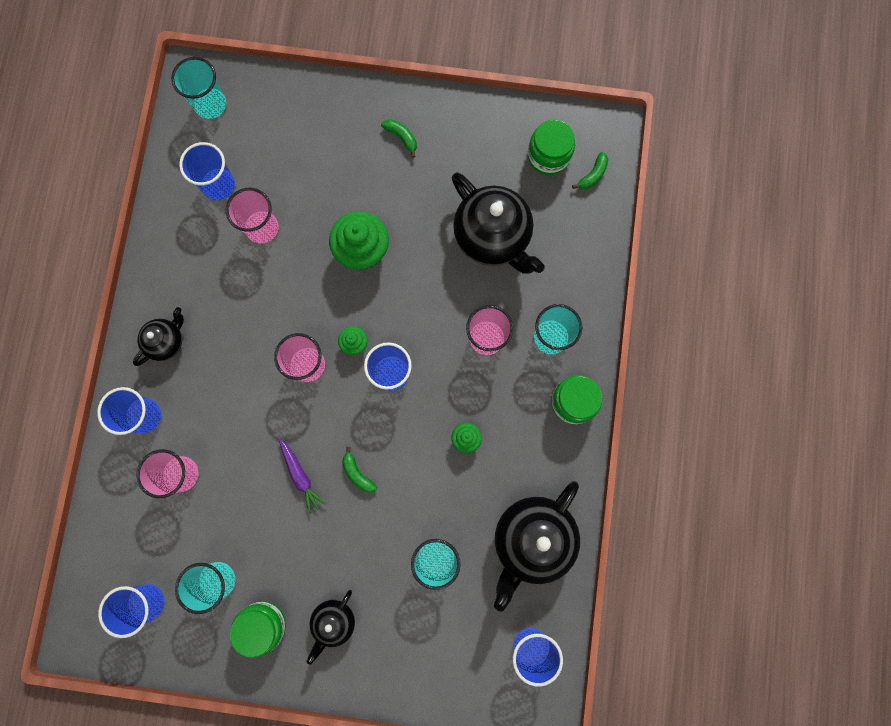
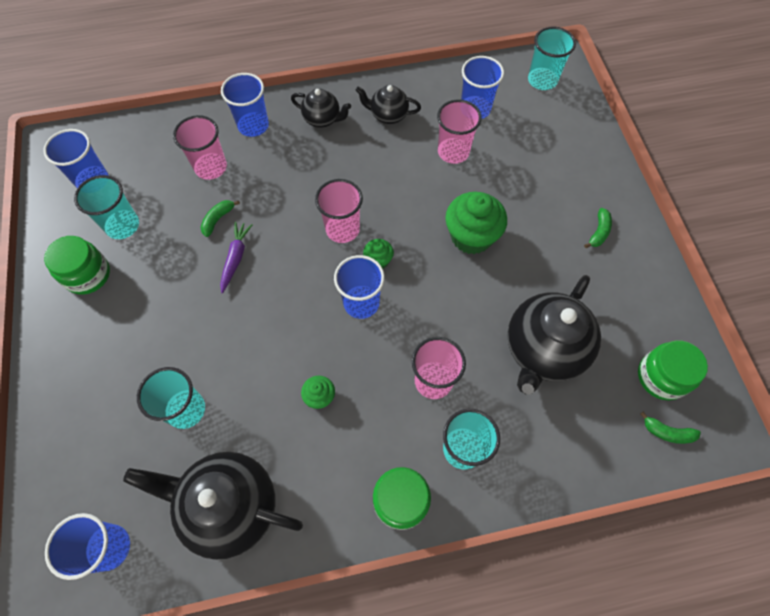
camera: 70 degrees right, 15 degrees down
(300, 476) = (236, 258): purple carrot -> purple carrot turned 150 degrees clockwise
(334, 621) = (102, 334): black teapot -> black teapot (388, 115)
(357, 473) = (252, 306): green banana -> green banana (218, 219)

